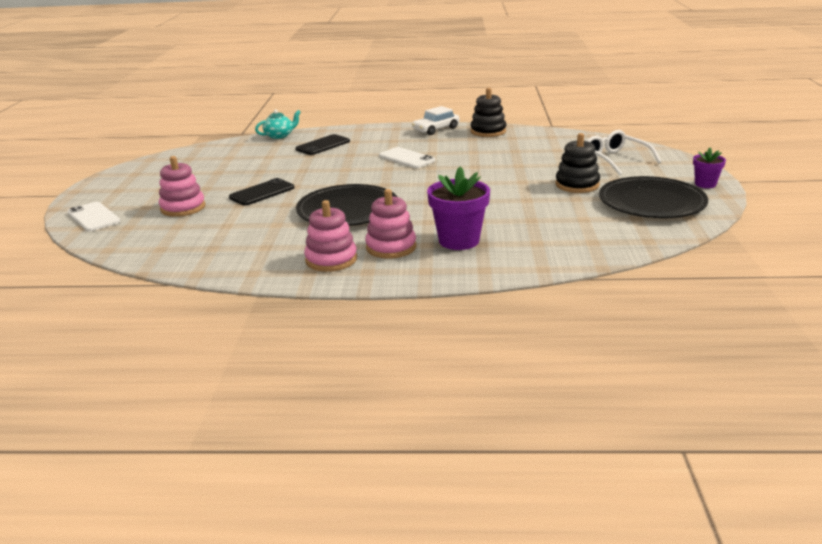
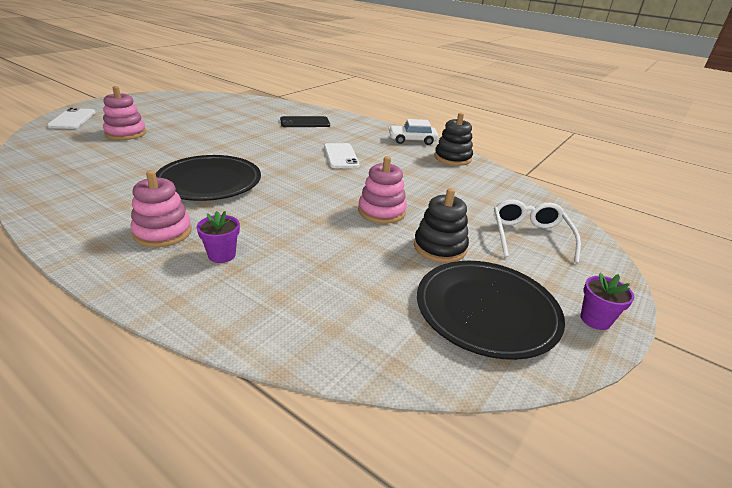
camera: 30 degrees right, 5 degrees up
(262, 192) = (191, 142): black phone -> none
(279, 136) = (293, 105): turquoise teapot -> none
(331, 259) = (103, 221): pink stacking toy -> pink stacking toy (381, 211)
(459, 240) = (222, 255): purple flower pot -> purple flower pot, size x0.56

